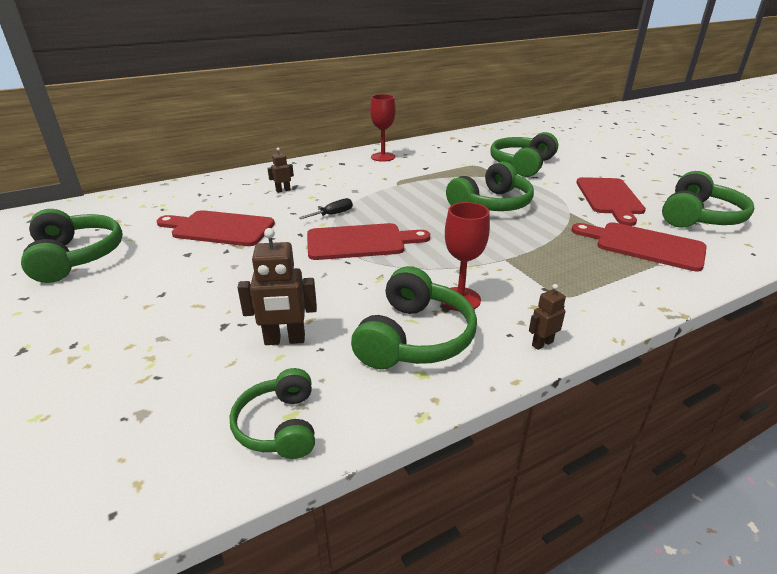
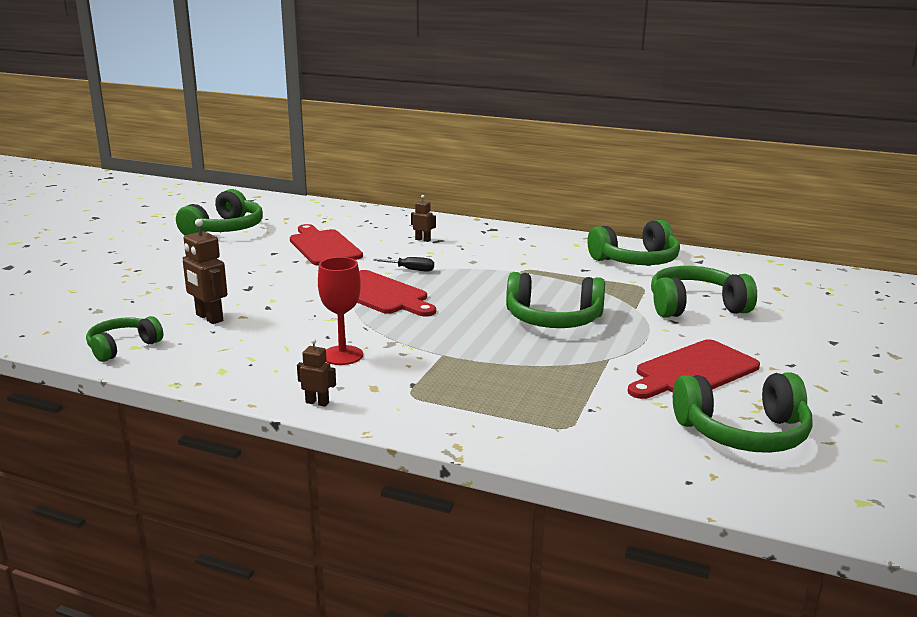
camera: 50 degrees right, 10 degrees down
(383, 157) = (572, 246): red goblet -> none
(414, 338) = (264, 355): green headphones -> green headphones (636, 260)
(644, 245) = (591, 413): red cutting board -> none

